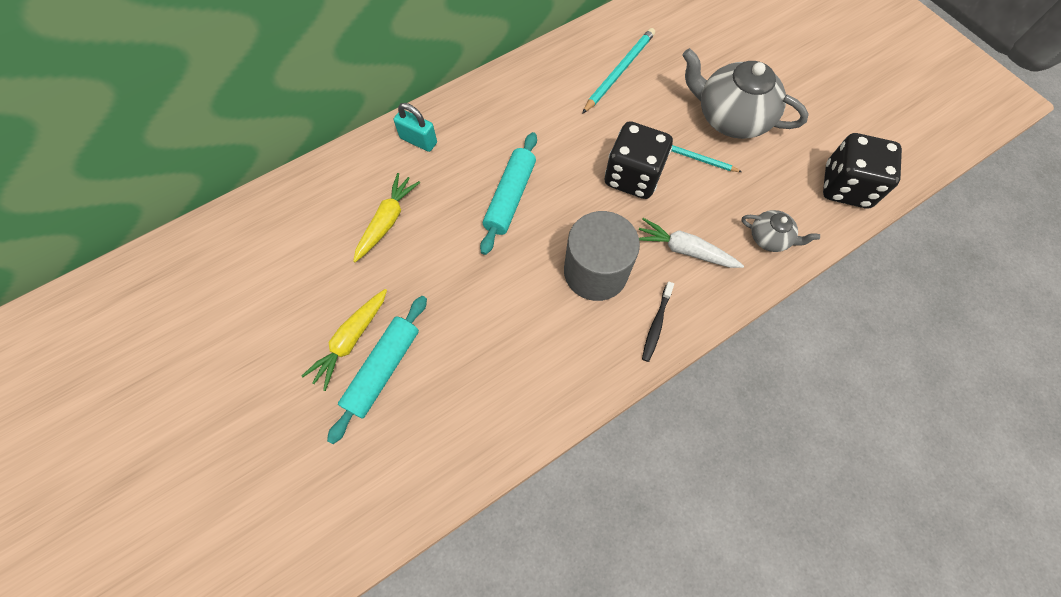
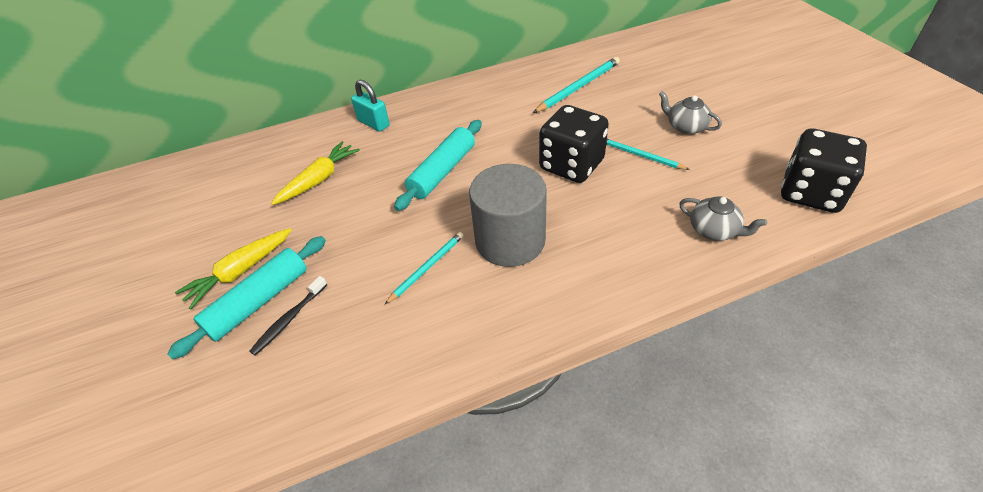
camera: 15 degrees right, 20 degrees down
(528, 311) = (427, 267): none -> turquoise pencil
(656, 324) = (565, 297): black toothbrush -> black toothbrush (289, 320)
(684, 250) = (613, 231): white carrot -> none
(731, 117) = (685, 127): grey teapot -> grey teapot, size x0.50

